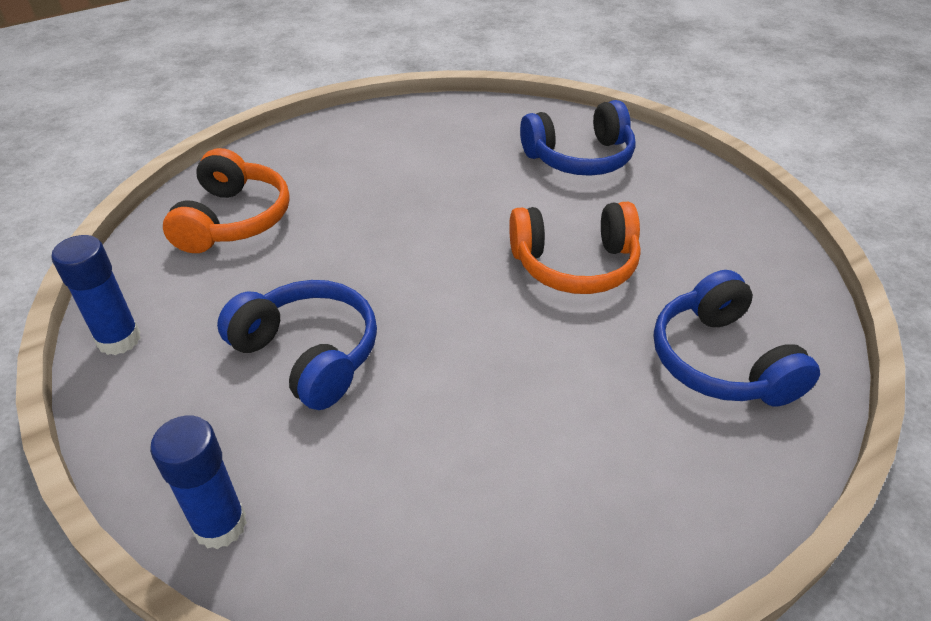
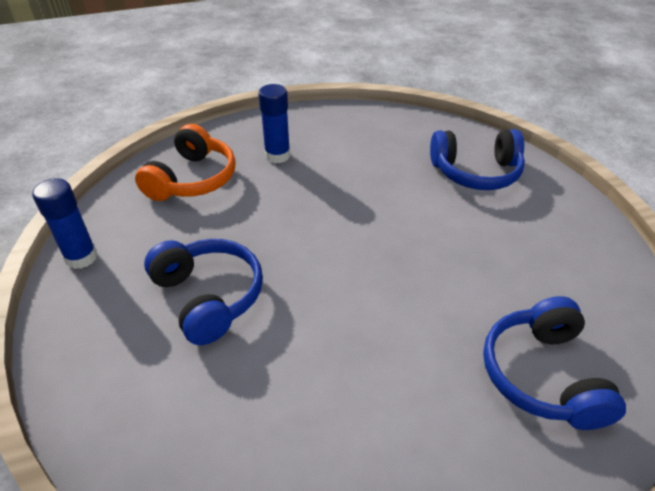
camera: 15 degrees right, 0 degrees up
(220, 525) = (97, 421): blue glue stick -> blue glue stick (277, 155)
(575, 264) = (442, 263): orange headphones -> none

